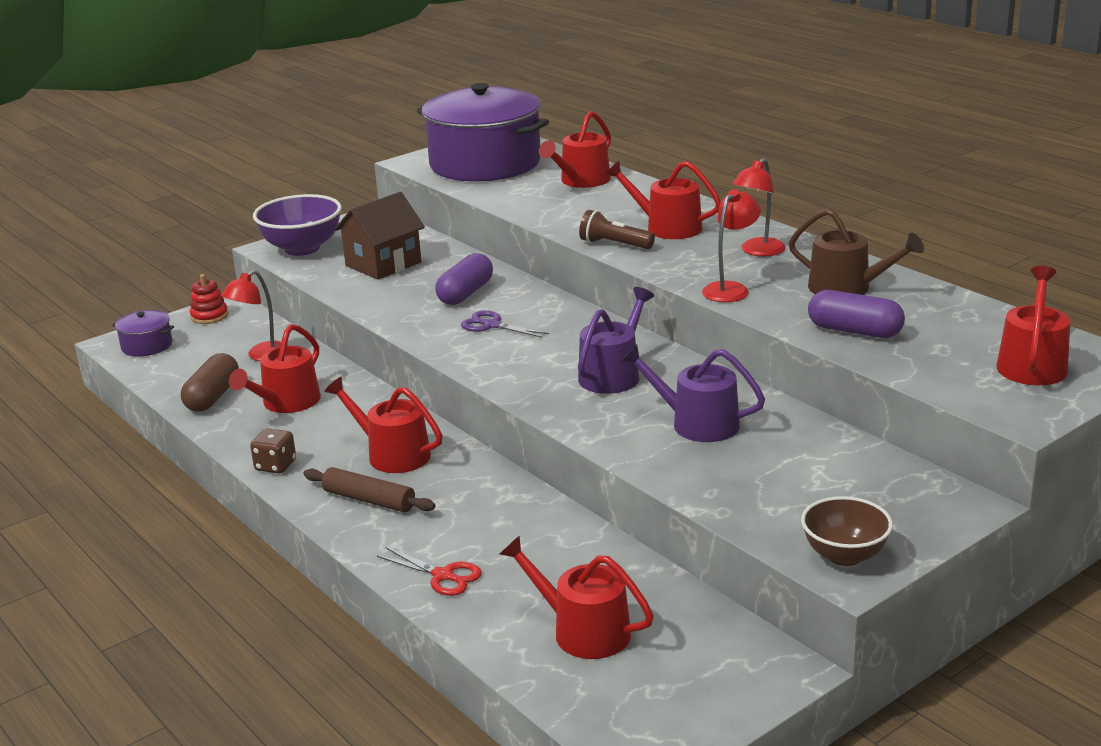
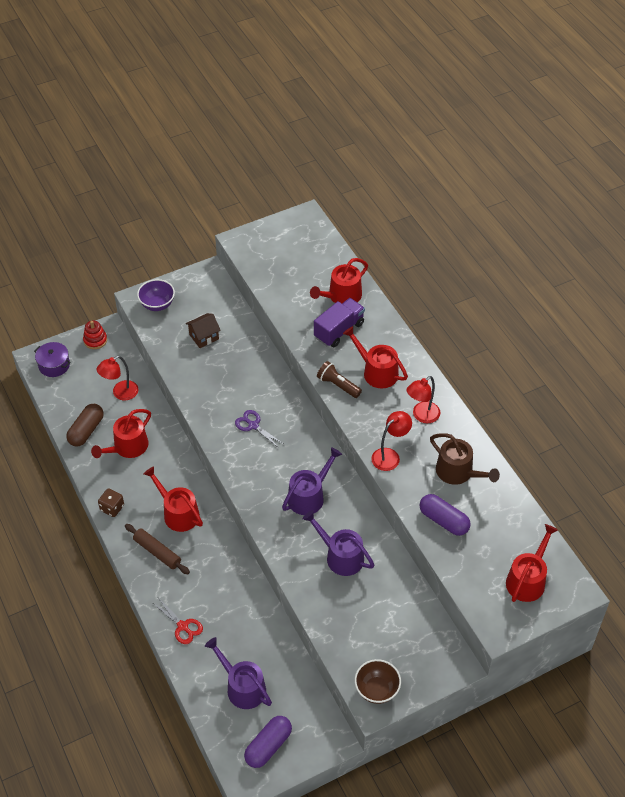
camera: 10 degrees right, 25 degrees up
(302, 248) = (157, 304): purple bowl -> purple bowl, size x0.66
(383, 264) = (204, 337): brown house -> brown house, size x0.63
(465, 293) = (246, 385): purple capsule -> purple capsule (268, 746)
(485, 163) = (286, 255): purple pot -> none
(583, 631) = (242, 687): red watering can -> purple watering can
(592, 205) = (339, 330): none -> purple truck

